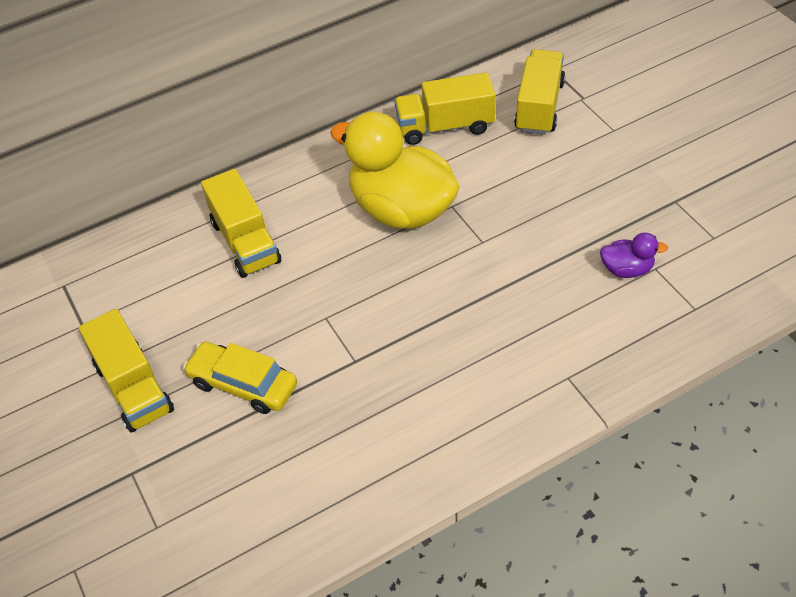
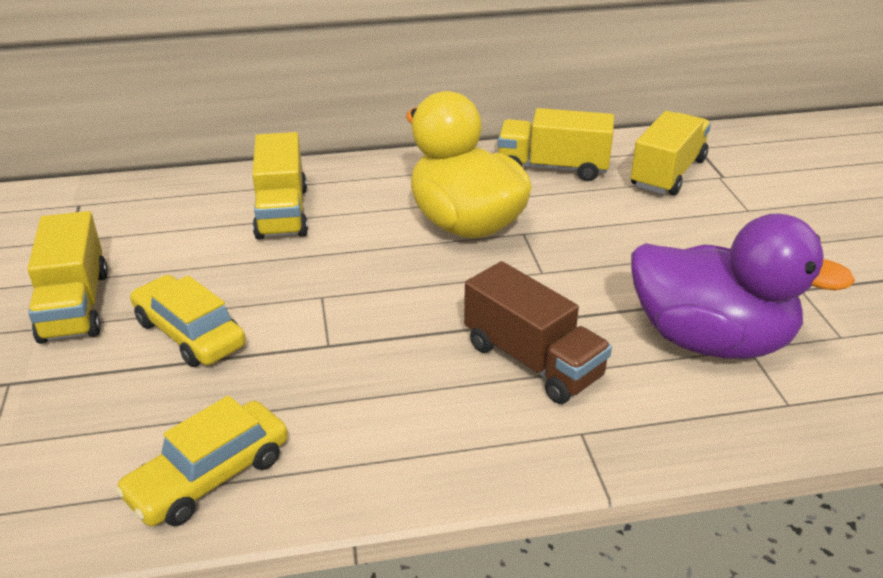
camera: 15 degrees right, 15 degrees down
(332, 497) = (209, 477): none -> yellow car
(510, 327) = (532, 361): none -> brown truck
(627, 269) = (710, 340): purple duck -> purple duck, size x2.32

